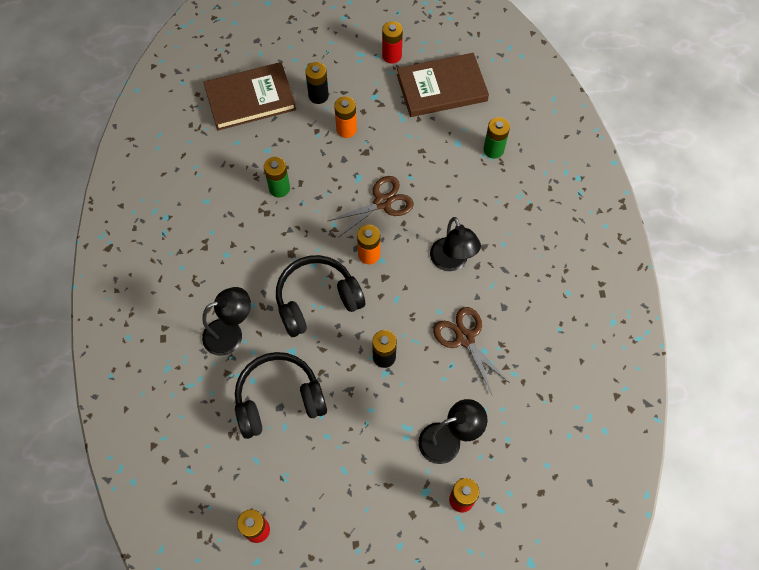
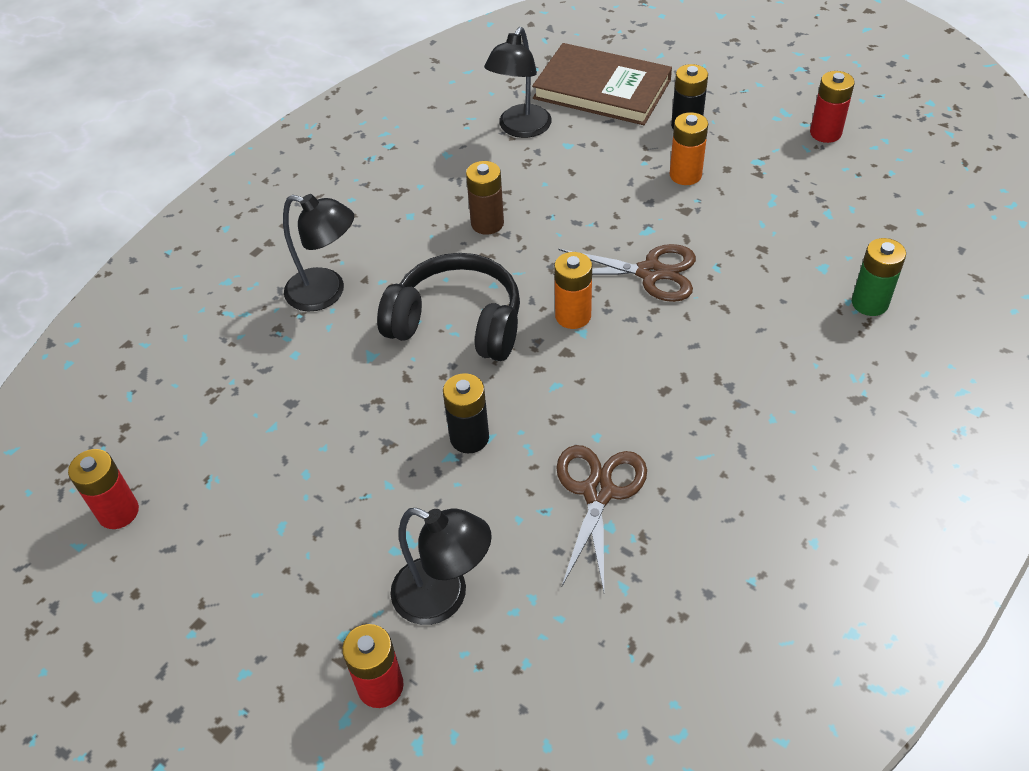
camera: 45 degrees right, 15 degrees down
(273, 230) = (487, 223): none -> brown battery
(279, 188) = (540, 188): green battery -> none
(279, 399) = (299, 394): black headphones -> none
(441, 88) = (862, 198): brown book -> none
(452, 262) = (674, 392): black lamp -> black lamp (520, 129)

